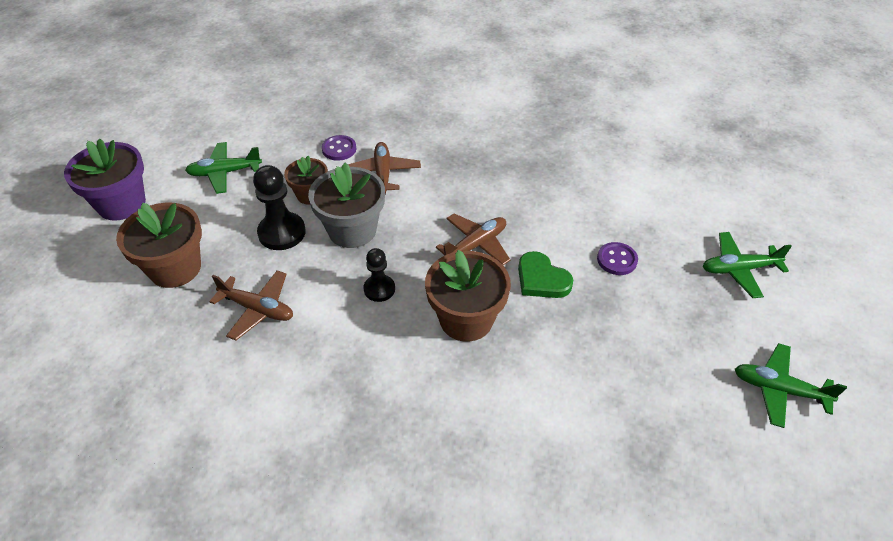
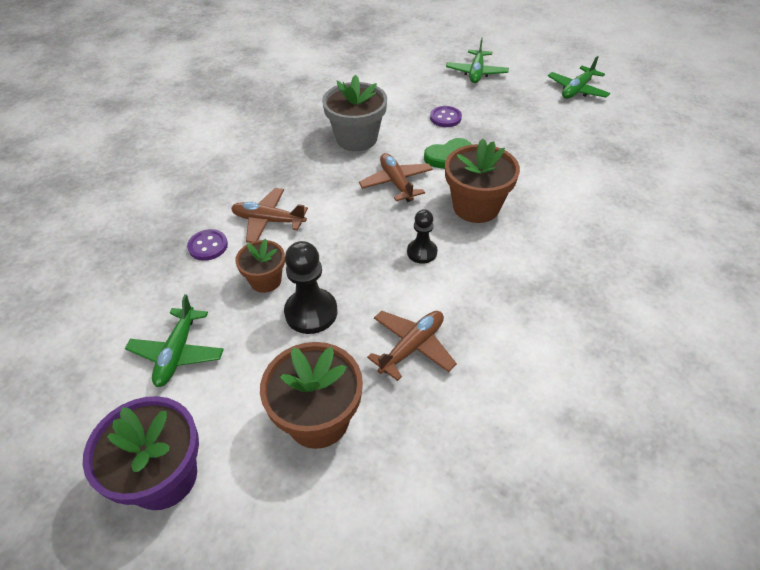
camera: 70 degrees left, 0 degrees up
(352, 230) = (336, 257): grey flower pot -> grey flower pot (356, 139)

